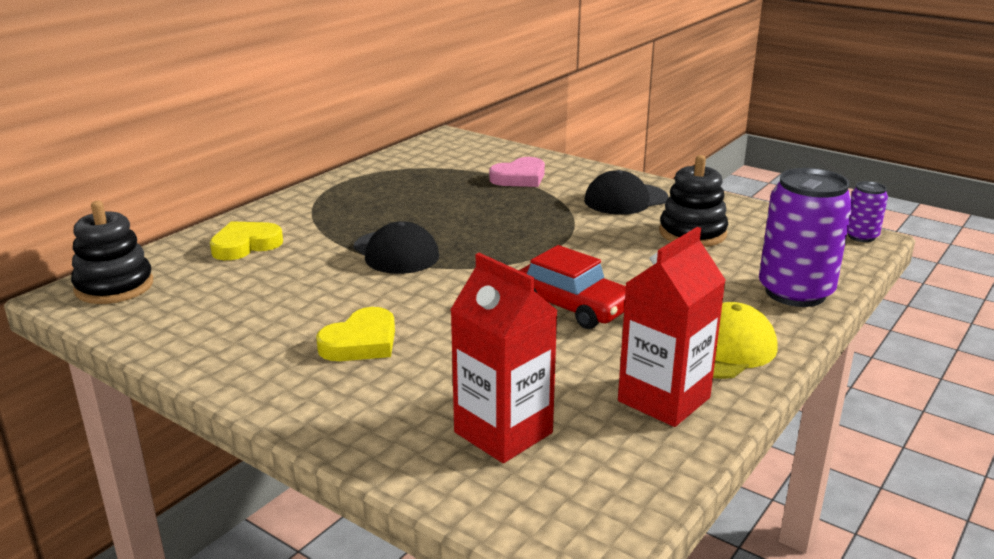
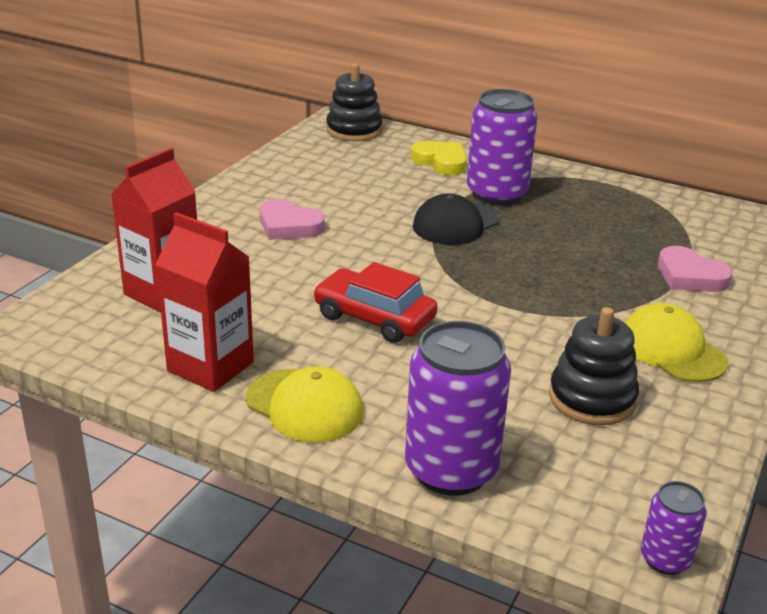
camera: 80 degrees right, 5 degrees up
(340, 227) = (497, 194): none -> purple can
(361, 342) = (289, 226): yellow heart -> pink heart
(572, 306) = (374, 318): red car -> red car turned 90 degrees clockwise
(625, 199) = (671, 350): black cap -> yellow cap

